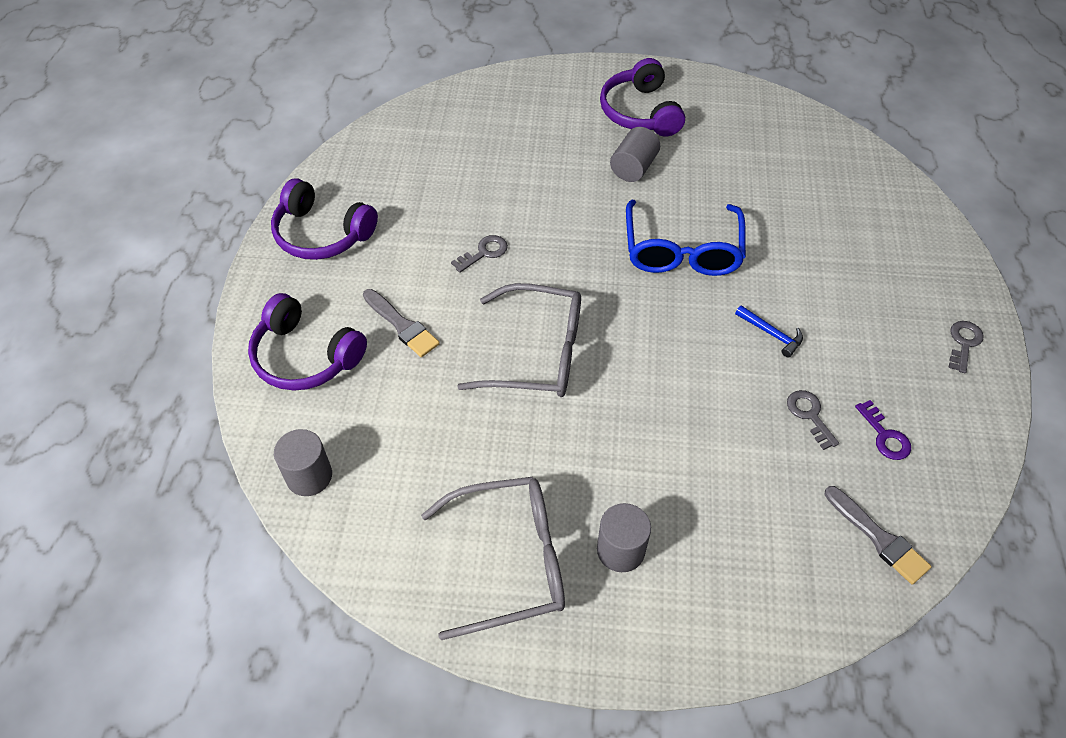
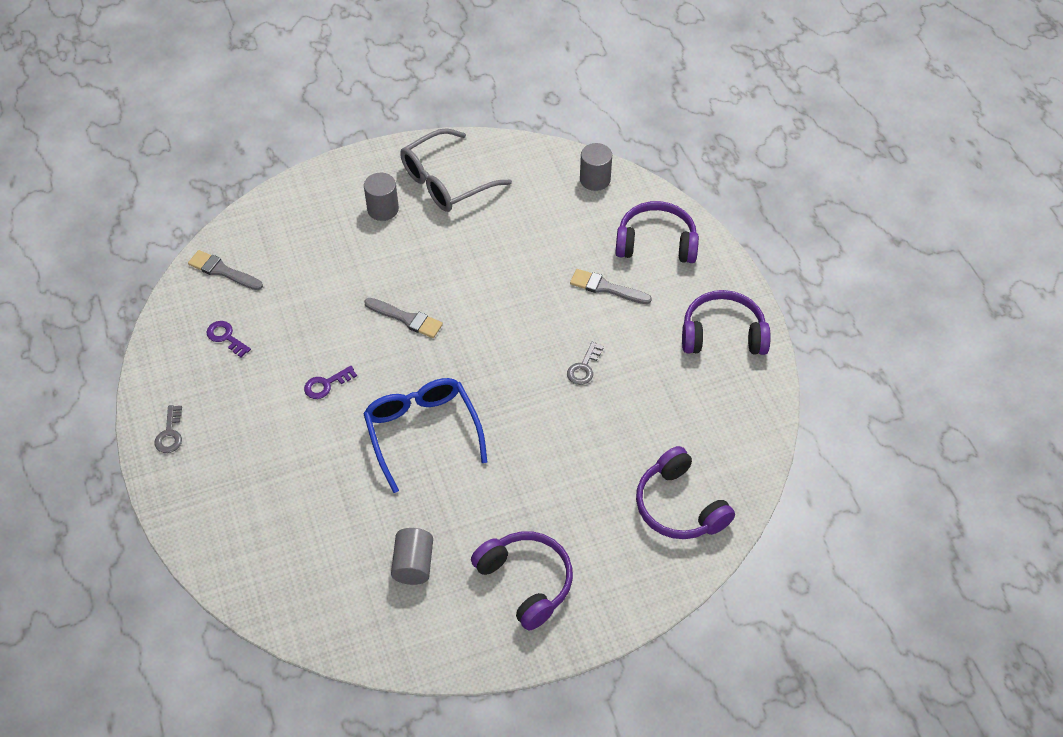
camera: 155 degrees right, 0 degrees up
(478, 118) = (679, 506): none -> purple headphones
(537, 353) = (496, 304): grey glasses -> none
(633, 168) = (501, 506): grey cylinder -> grey cylinder (413, 564)
(651, 375) = (406, 319): none -> grey brush
(771, 334) = (326, 384): blue hammer -> purple key
(809, 415) = (283, 332): grey key -> none

